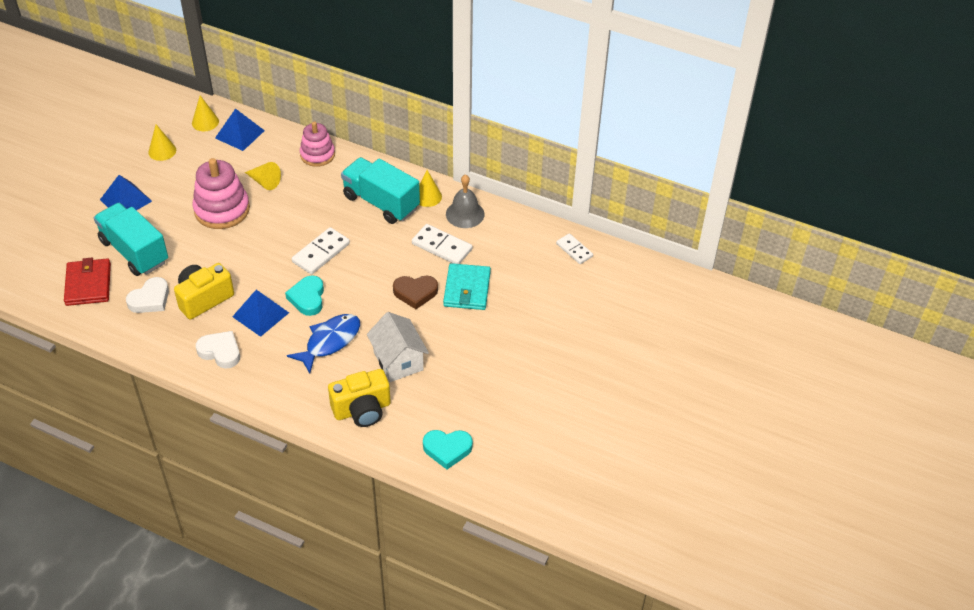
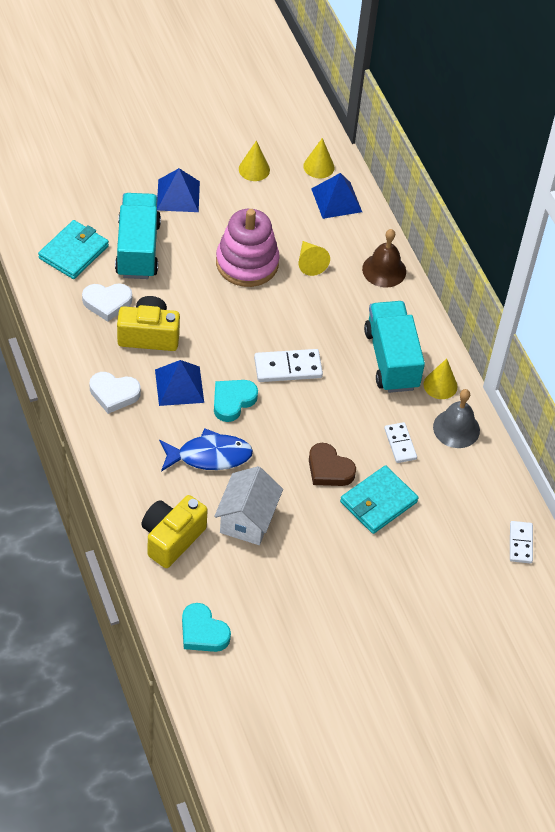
camera: 40 degrees right, 5 degrees up
(88, 284) = (73, 252): red wallet -> turquoise wallet
(220, 352) = (114, 394): white heart -> white heart turned 120 degrees clockwise
(317, 155) = (384, 270): pink stacking toy -> brown bell
(362, 410) = (171, 538): yellow camera -> yellow camera turned 105 degrees clockwise
(441, 247) = (400, 444): white domino -> white domino, size x0.66

